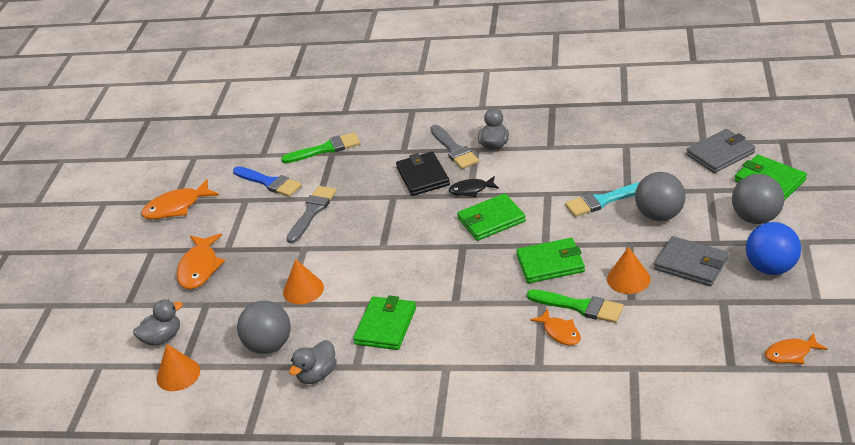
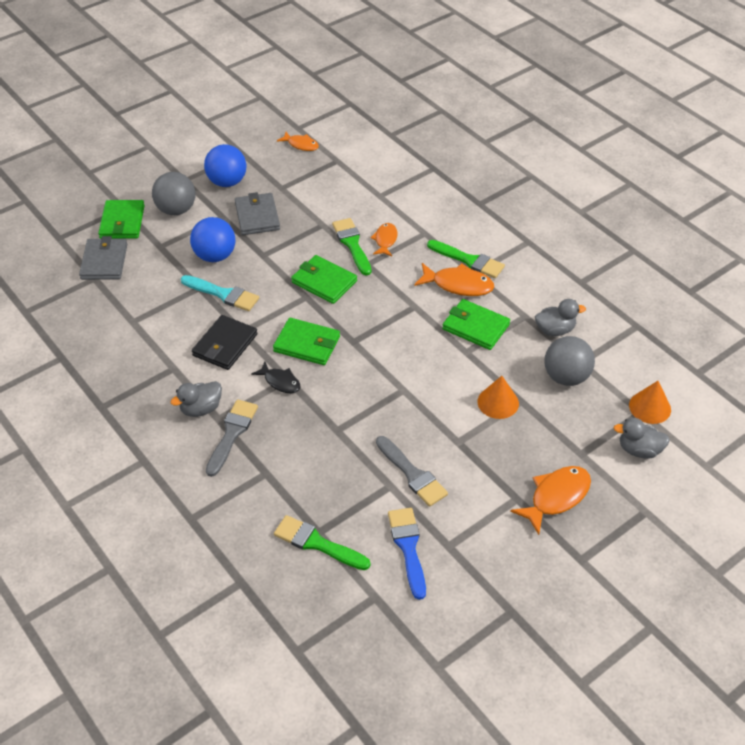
camera: 140 degrees left, 10 degrees up
(176, 207) = (516, 599): orange fish -> orange fish (458, 285)
(312, 212) = (412, 474): grey brush -> grey brush turned 105 degrees counterclockwise
(386, 326) = (475, 327): green wallet -> green wallet turned 60 degrees clockwise
(423, 176) = (291, 429): black wallet -> black wallet (225, 345)
(465, 374) = (468, 260): none -> green brush
(628, 279) = (301, 236): orange cone -> none
(659, 215) = (215, 256): grey ball -> blue ball
(720, 154) = (104, 261): grey wallet -> grey wallet turned 75 degrees clockwise

